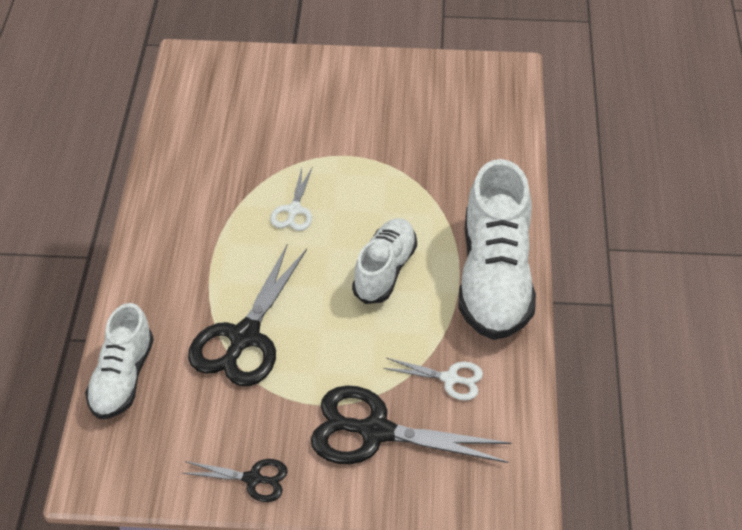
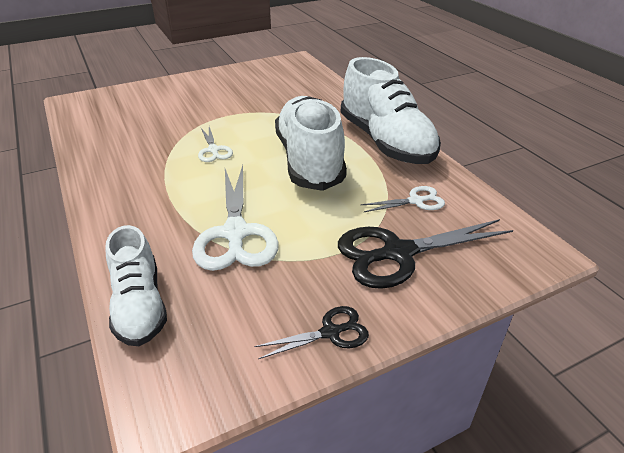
camera: 30 degrees left, 10 degrees down
(244, 337) = (235, 233): black scissors -> white scissors
(385, 270) = (309, 160): white shoe -> white shoe, size x1.66

